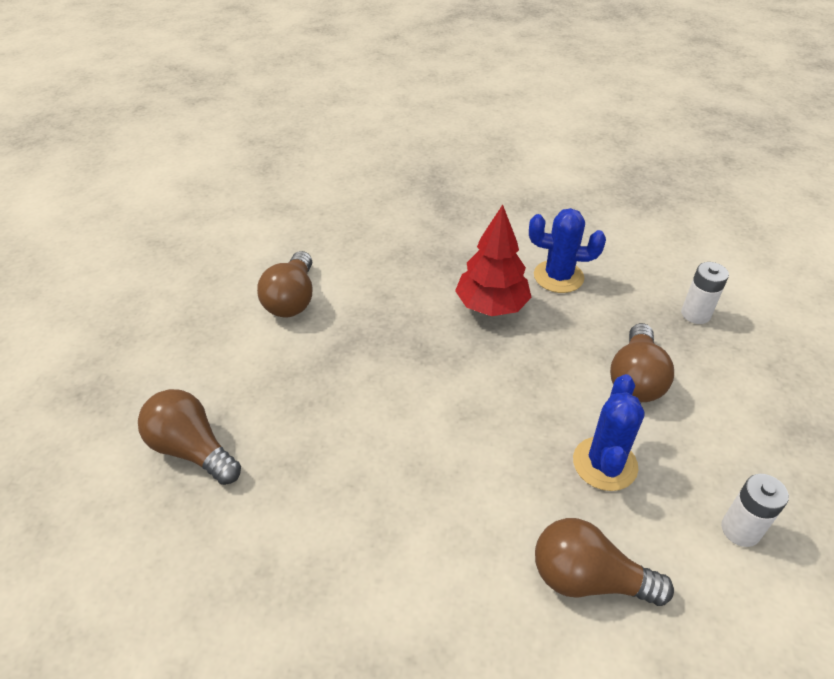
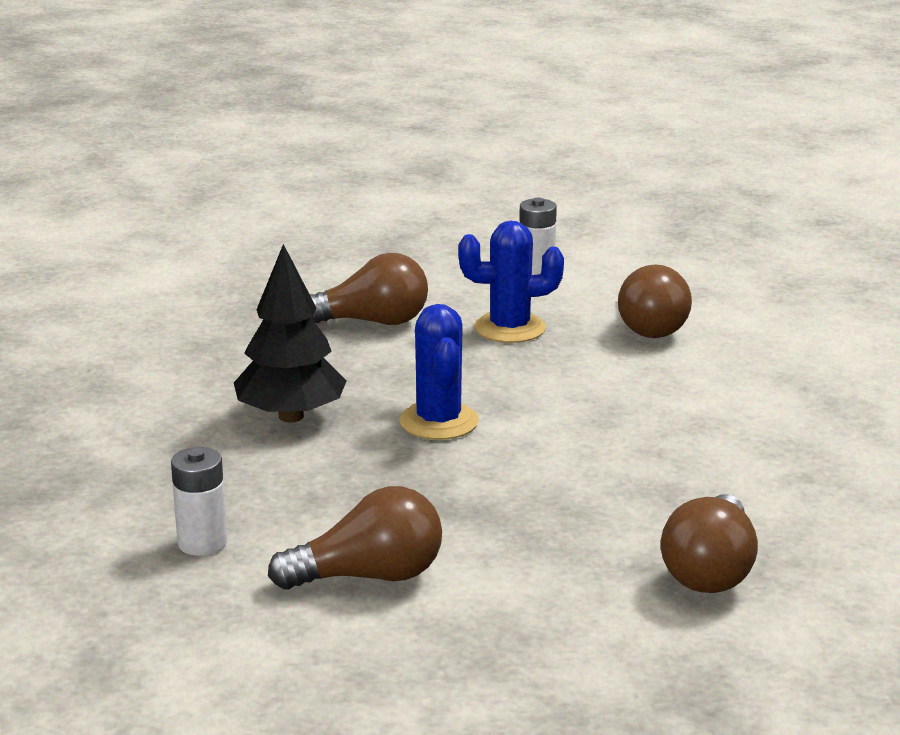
camera: 110 degrees left, 20 degrees down
(491, 306) = (291, 416): red tree -> black tree
(558, 277) = (200, 380): blue cactus -> blue cactus (439, 421)
(695, 314) = (235, 297): white battery -> white battery (202, 543)

